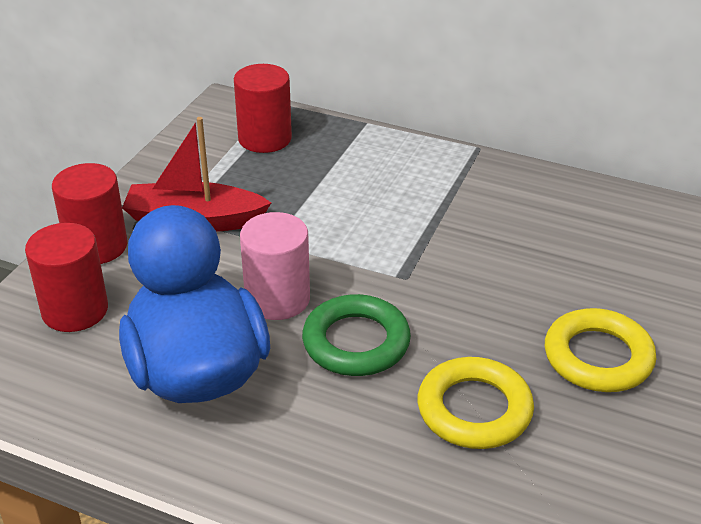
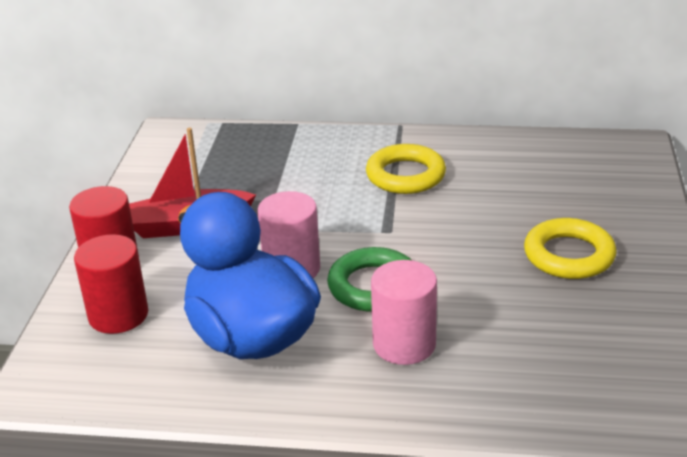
camera: 15 degrees left, 5 degrees down
(265, 138) = (216, 151): red cylinder -> none
(356, 423) = (404, 344): none -> pink cylinder
(474, 409) = (493, 313): yellow ring -> yellow ring (405, 175)

